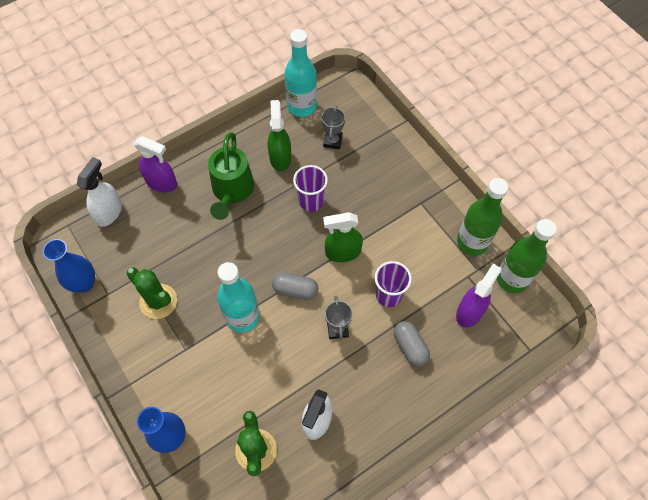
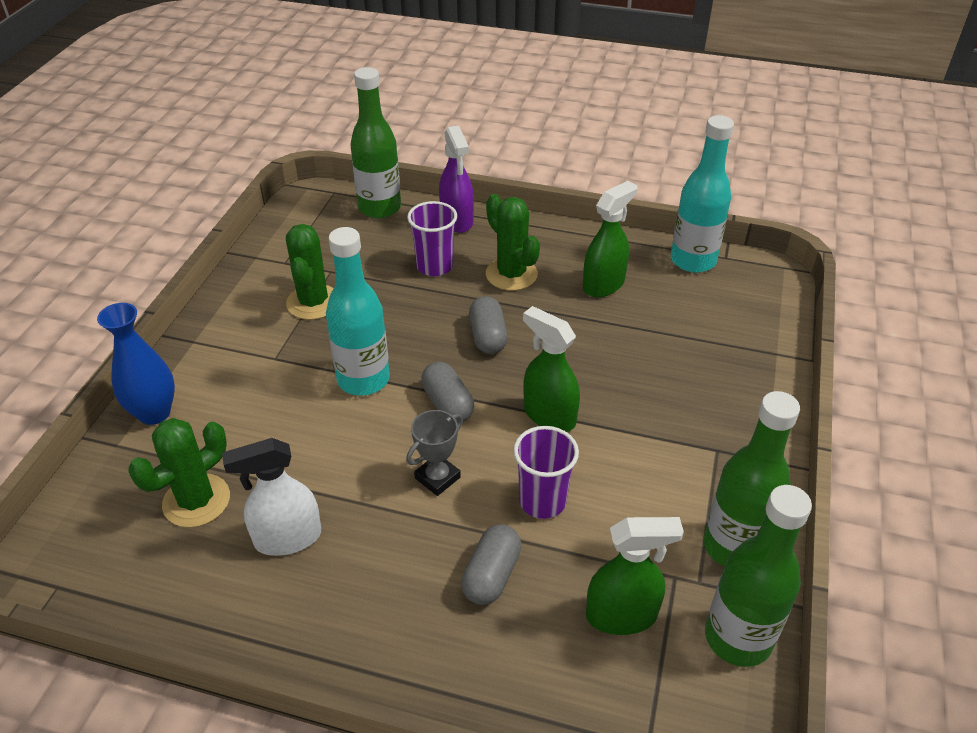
camera: 50 degrees right, 20 degrees down
(84, 283) = (280, 240): blue vase -> none
(109, 212) = (379, 208): white spray bottle -> green bottle
(232, 191) = (511, 274): green watering can -> green cactus
(266, 237) = (488, 336): none -> grey capsule
(311, 201) = (582, 344): purple cup -> purple cup (434, 266)
(332, 141) = (686, 313): grey trophy -> none
(469, 311) = (622, 615): purple spray bottle -> green spray bottle

